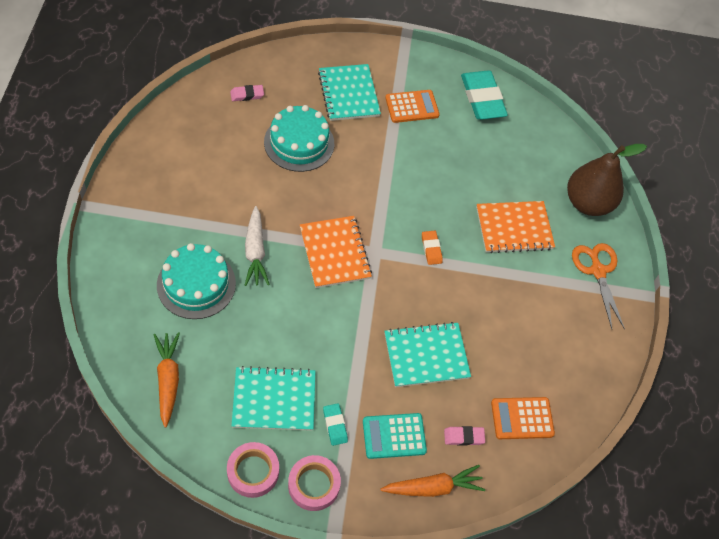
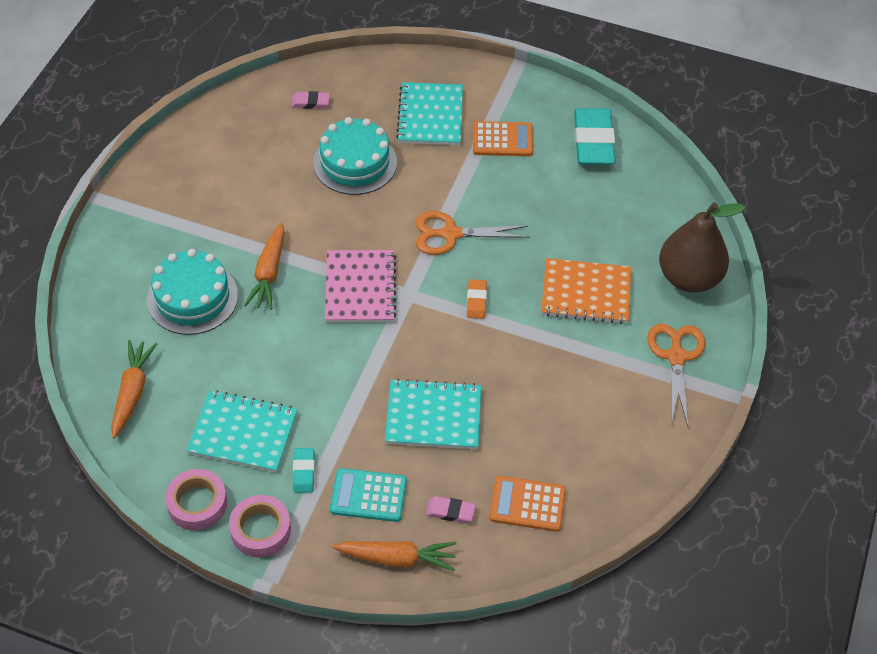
camera: 20 degrees right, 5 degrees down
(255, 251) = (269, 273): white carrot -> orange carrot
(335, 253) = (360, 288): orange notebook -> pink notebook
(394, 194) = (451, 234): none -> orange scissors

